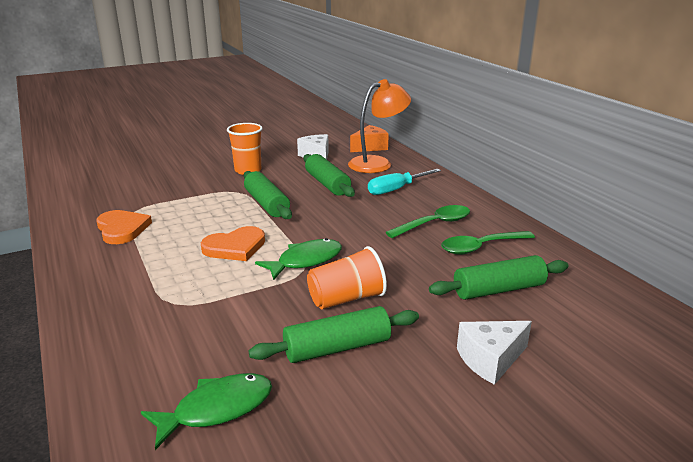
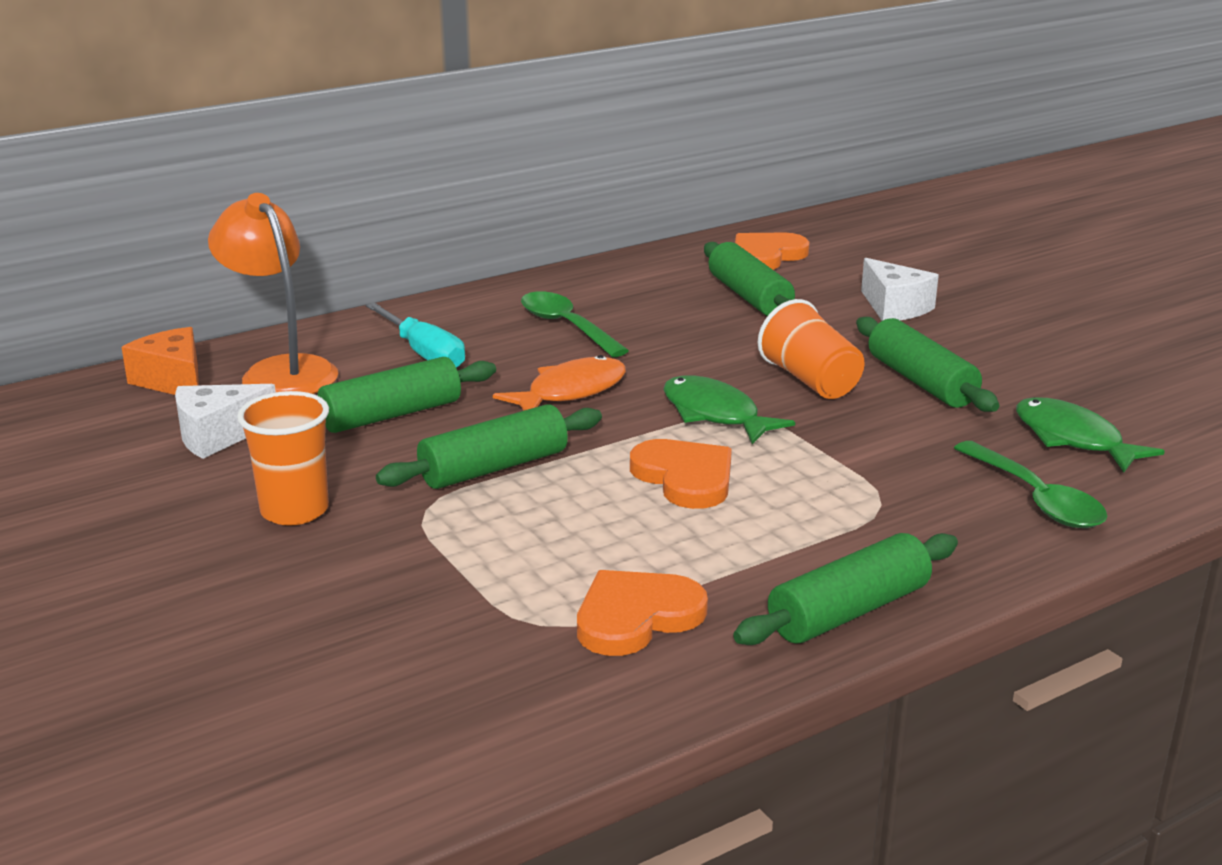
camera: 95 degrees left, 0 degrees up
(82, 278) = (849, 611): none -> green rolling pin
(344, 222) = (570, 391): none -> orange fish
(480, 247) = (638, 301): green spoon -> green spoon (1036, 499)
(596, 307) = (766, 255): none -> orange heart

